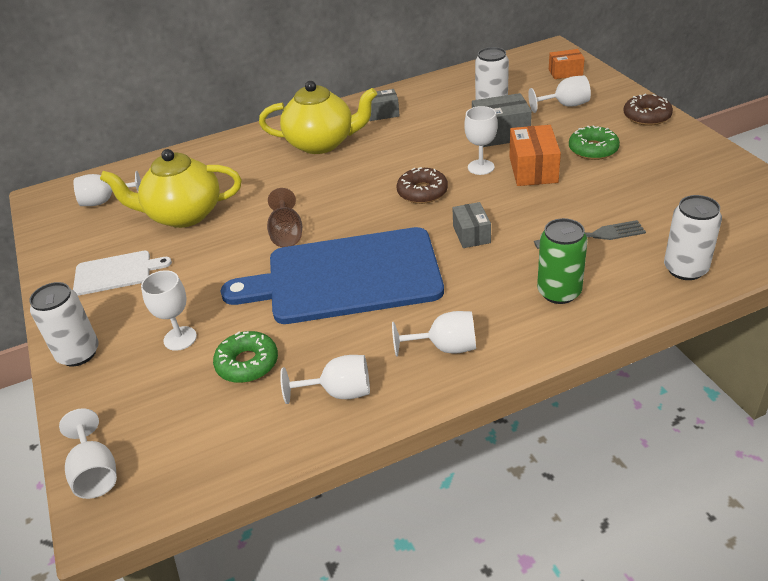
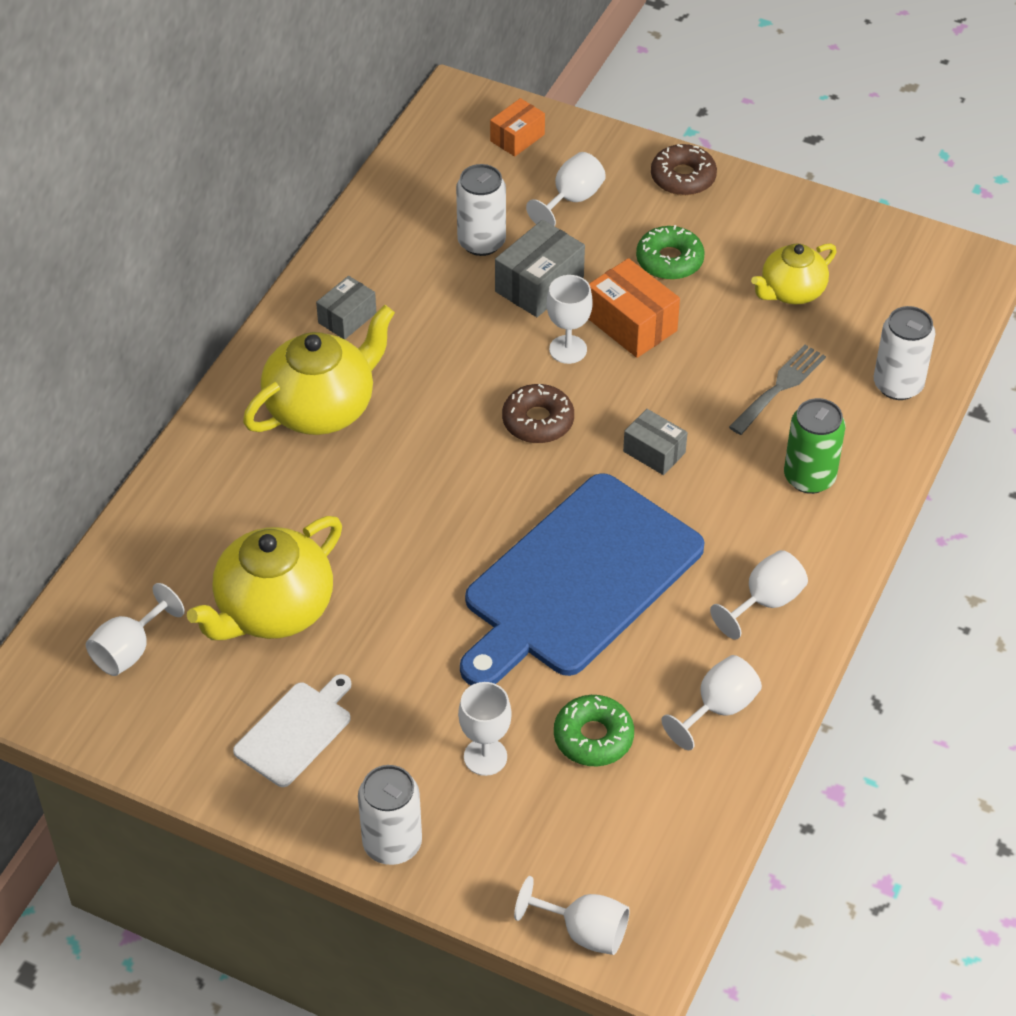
camera: 45 degrees left, 10 degrees up
(287, 234) = (443, 564): brown goblet -> none
(659, 191) = (791, 292): none -> yellow teapot

